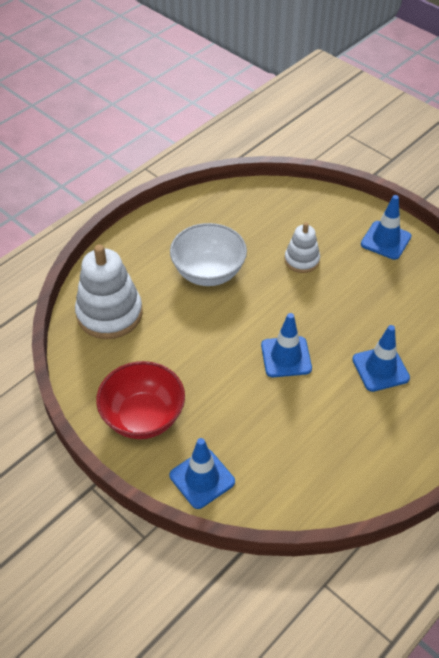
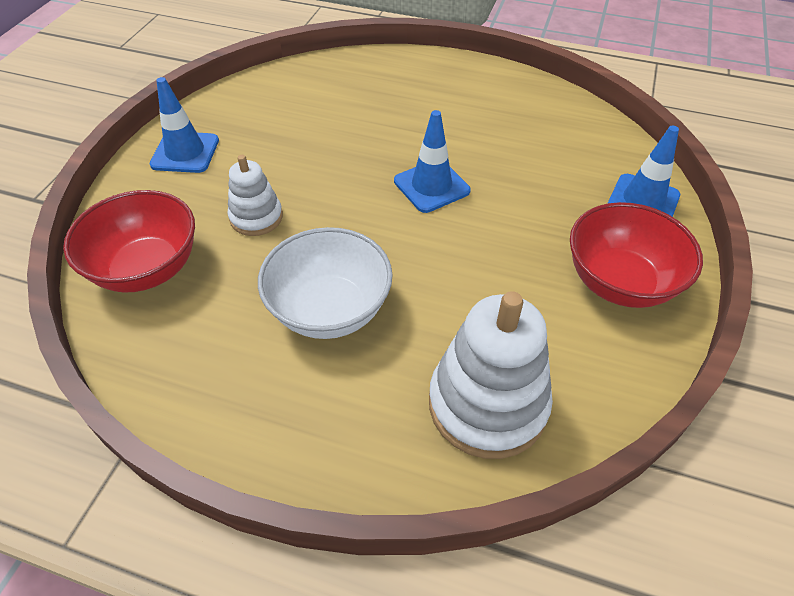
camera: 115 degrees left, 0 degrees up
(283, 208) = (147, 268): none -> red bowl
(380, 369) = (397, 115): blue traffic cone -> none

